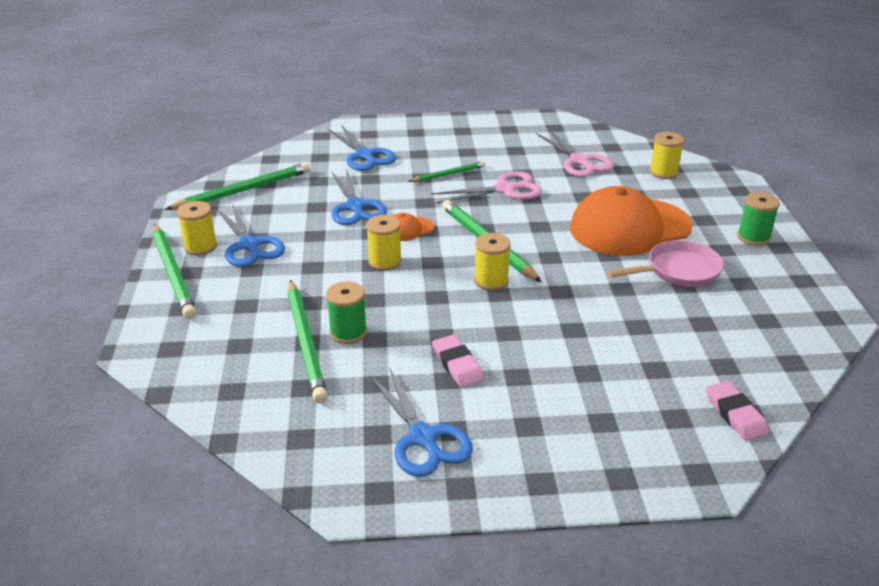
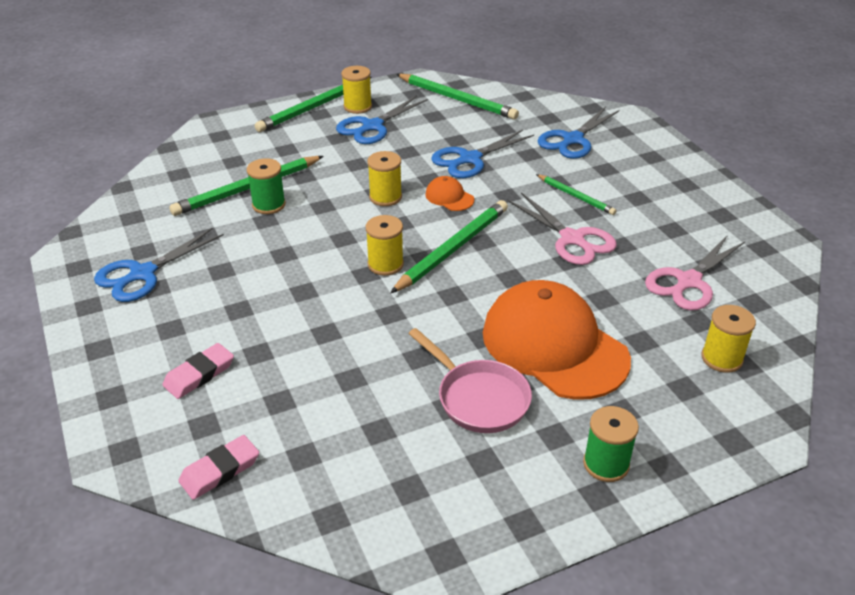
camera: 70 degrees right, 5 degrees up
(457, 364) = (244, 271): pink eraser -> pink eraser (199, 374)

